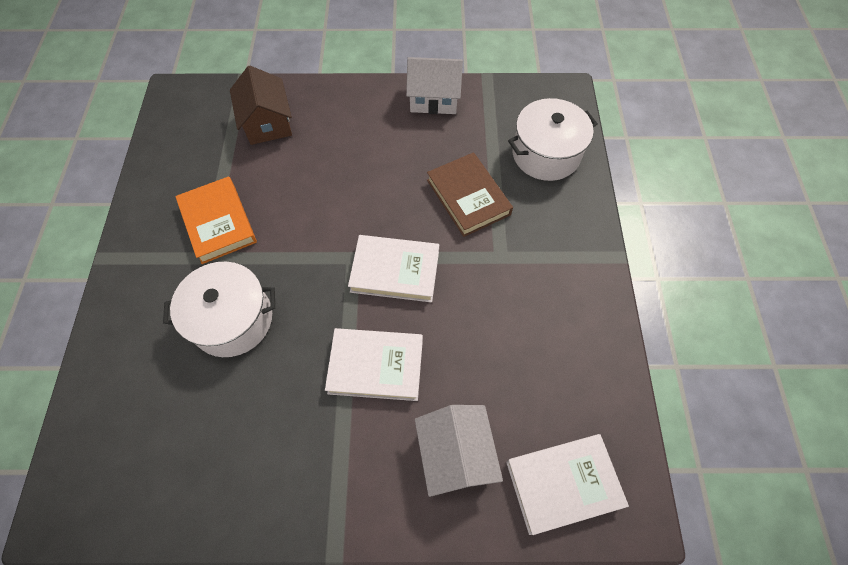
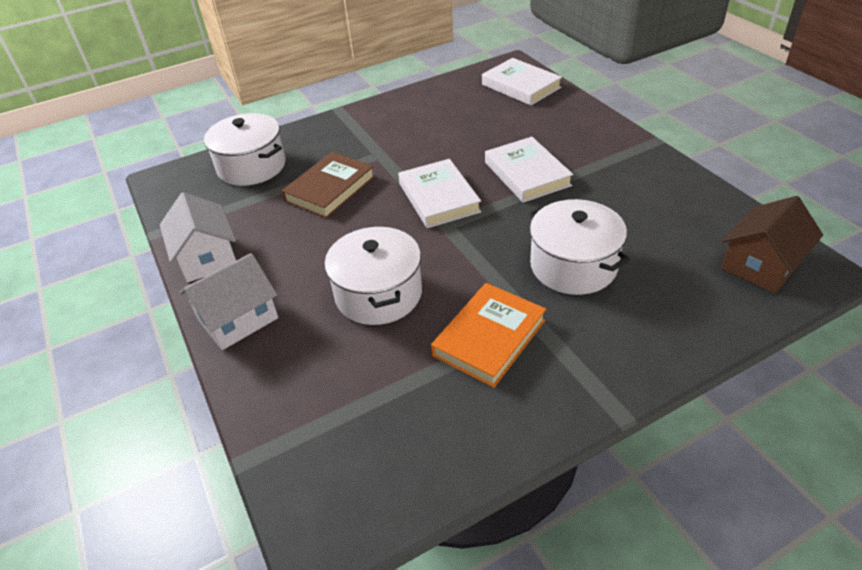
camera: 115 degrees left, 20 degrees down
(267, 123) = (318, 379): brown house -> brown house (761, 265)
(313, 179) = (378, 294): none -> white pot
(455, 454) = (547, 122): white house -> white house (238, 319)

